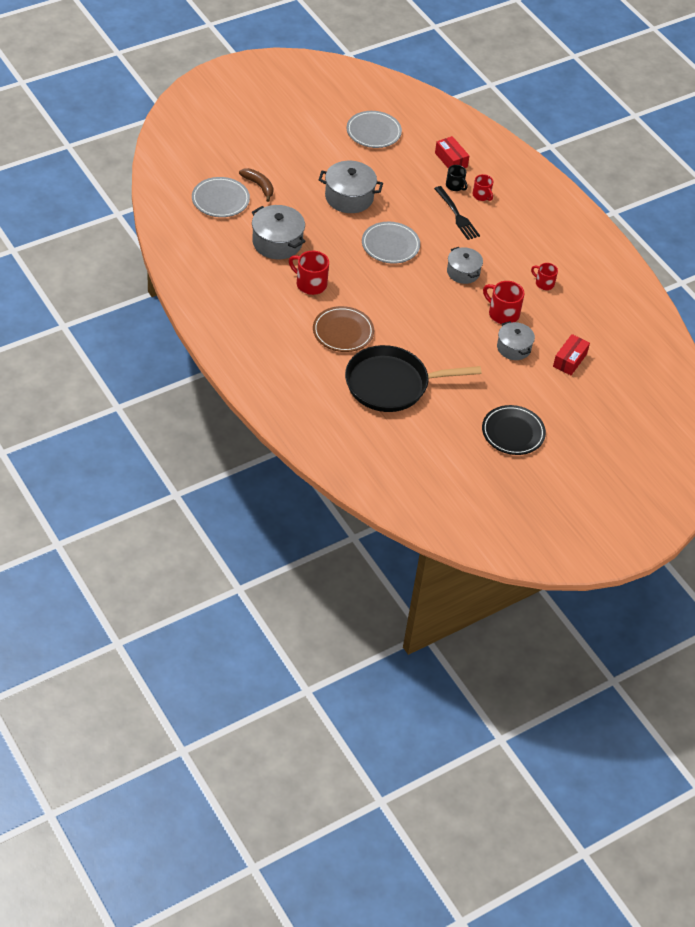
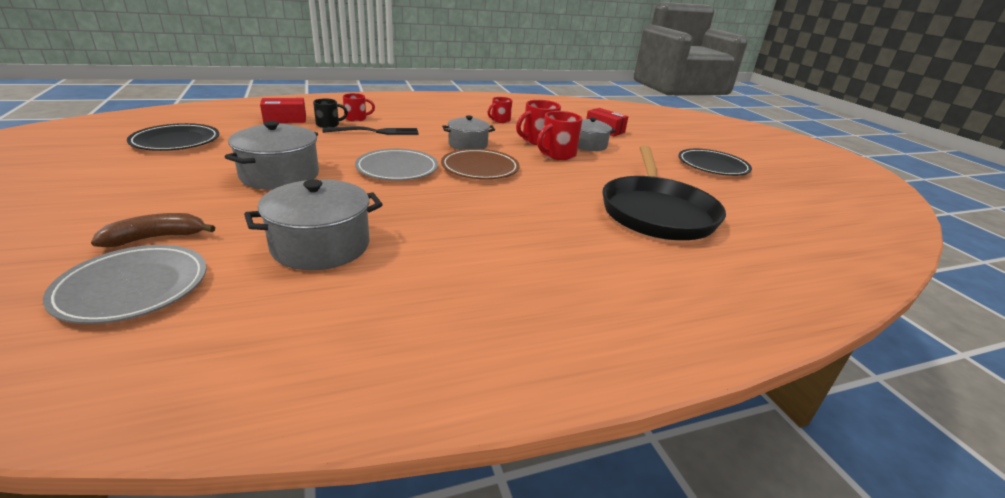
camera: 75 degrees left, 20 degrees down
(310, 284) = (440, 234): red mug -> red mug (557, 154)
(343, 332) = (554, 227): brown plate -> brown plate (480, 168)
(373, 132) = (176, 141): grey plate -> black plate

